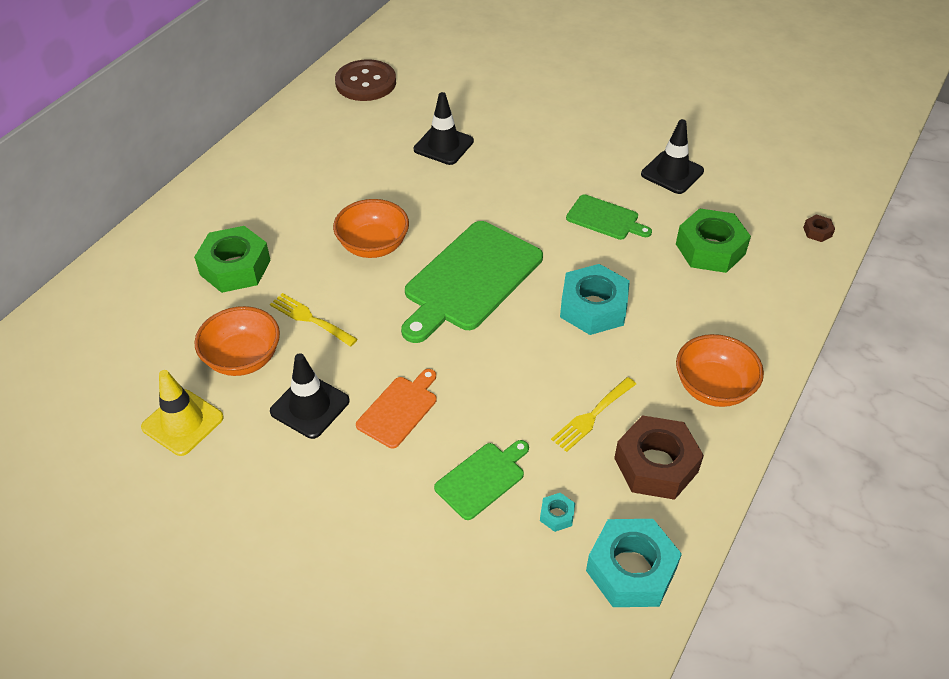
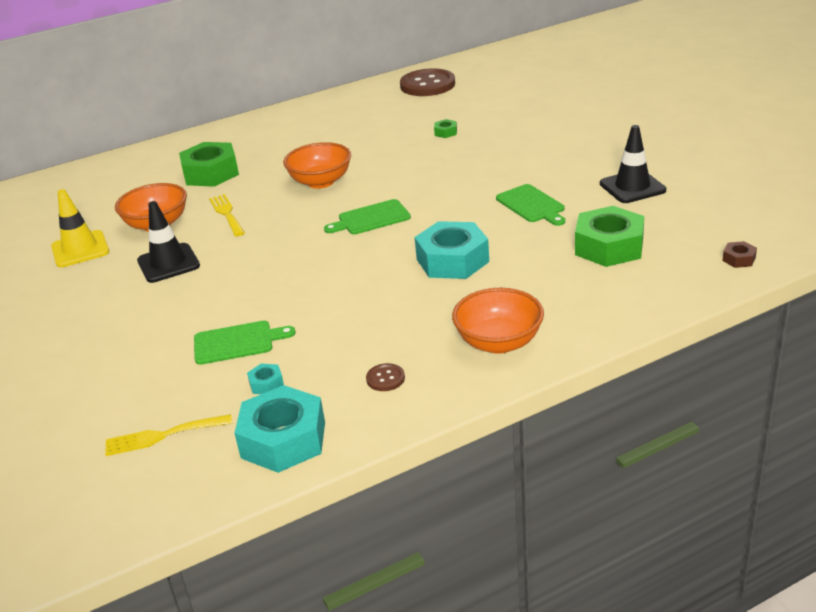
camera: 35 degrees right, 15 degrees down
(399, 409) = (226, 282): orange cutting board -> none
(443, 145) = (445, 132): black traffic cone -> green nut
(470, 279) = (371, 218): green cutting board -> green cutting board, size x0.52
(592, 416) = (368, 330): yellow fork -> yellow fork (162, 436)
(656, 465) = (385, 378): brown nut -> brown button

